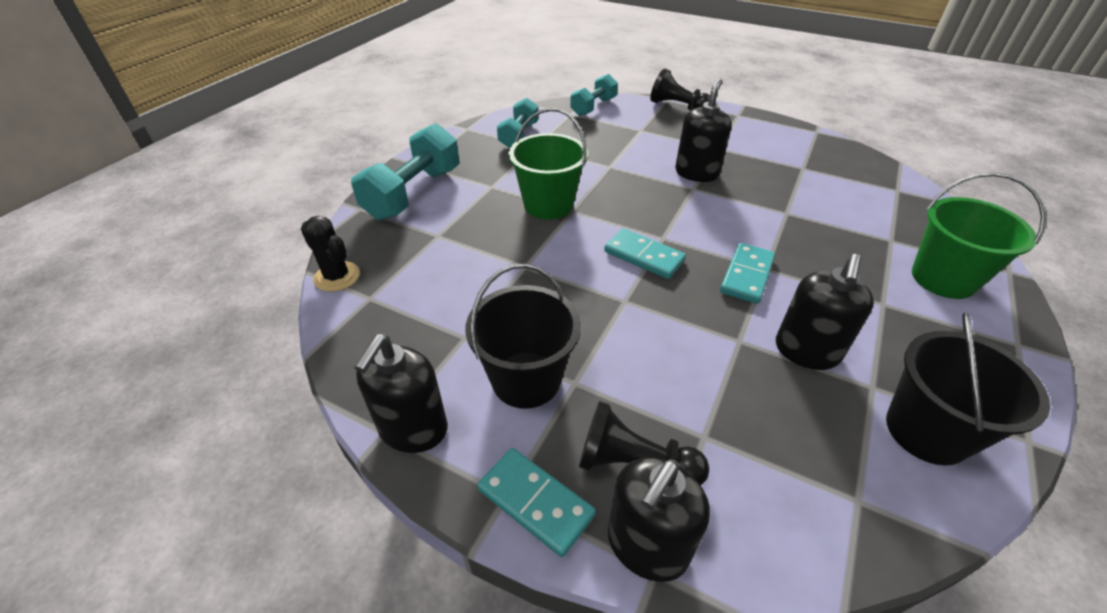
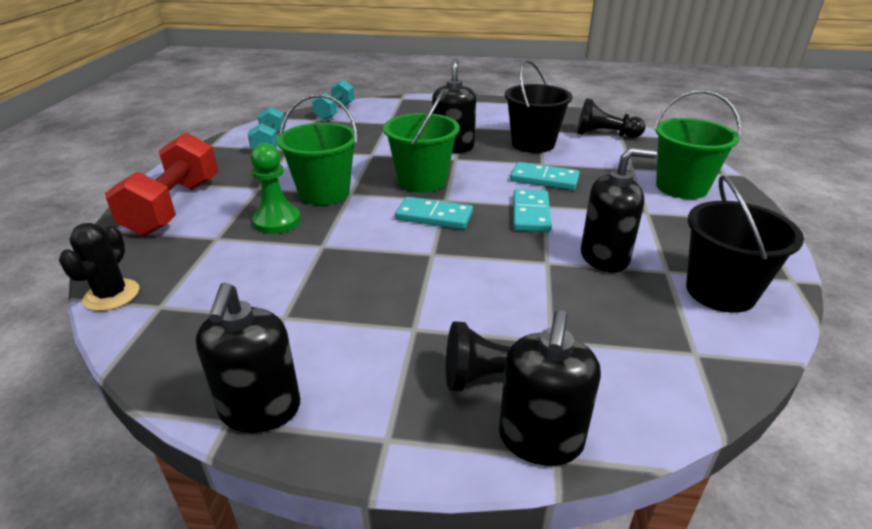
camera: 20 degrees left, 10 degrees down
(337, 277) = (112, 295): black cactus -> black cactus turned 75 degrees clockwise
(413, 193) = (174, 207): turquoise dumbbell -> red dumbbell
(494, 229) = (277, 221): none -> green pawn
(526, 379) = (364, 337): black bucket -> black bucket (533, 144)
(535, 502) = (419, 436): turquoise domino -> turquoise domino (544, 179)
(648, 209) = (422, 181): none -> green bucket
(677, 106) = (413, 102): black pawn -> black pawn (605, 135)
(806, 351) = (604, 257): black soap dispenser -> black soap dispenser turned 105 degrees counterclockwise

